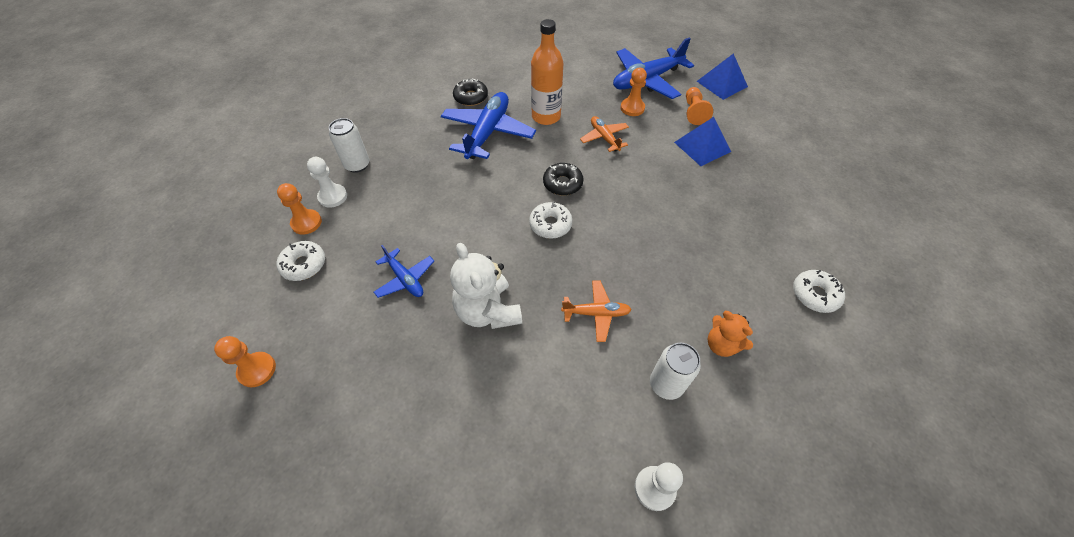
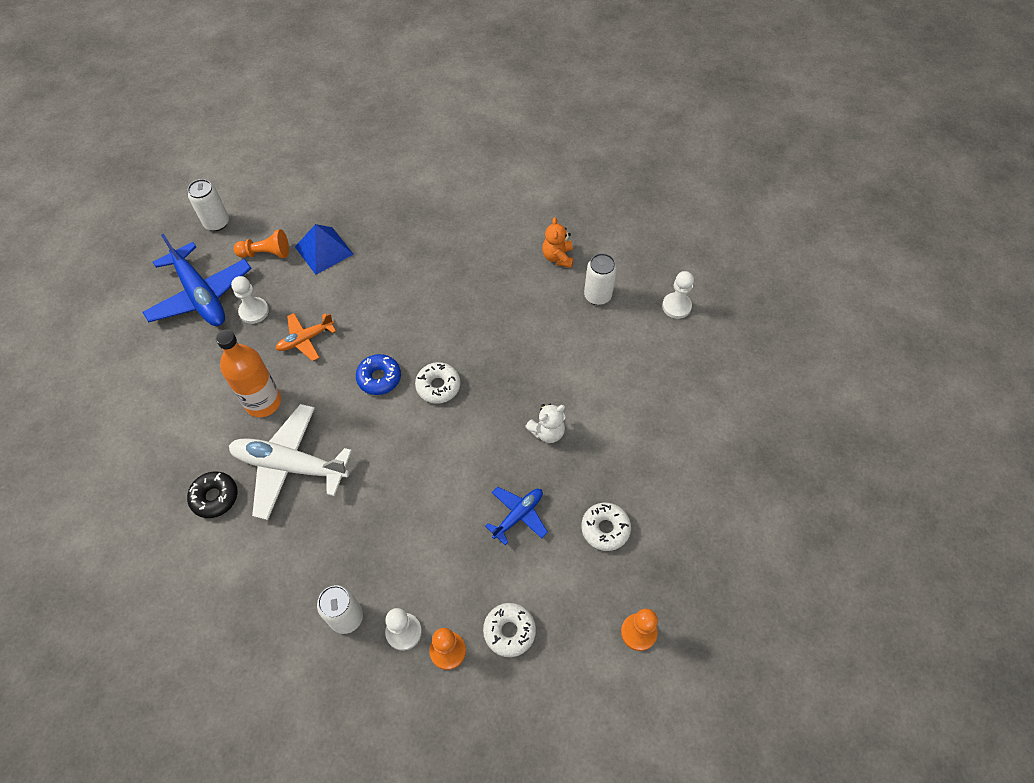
camera: 95 degrees left, 5 degrees up
(487, 132) = (290, 466): blue plane -> white plane
(488, 311) = (547, 432): white teddy bear -> white teddy bear, size x0.60
(562, 183) = (379, 378): black donut -> blue donut
(596, 313) = (539, 344): orange plane -> none
(632, 108) = (254, 311): orange pawn -> white pawn
(721, 344) = (557, 257): orange teddy bear -> orange teddy bear turned 135 degrees clockwise
(722, 84) = (217, 223): blue pyramid -> white can
(815, 295) = (503, 192): white donut -> white donut (605, 529)

